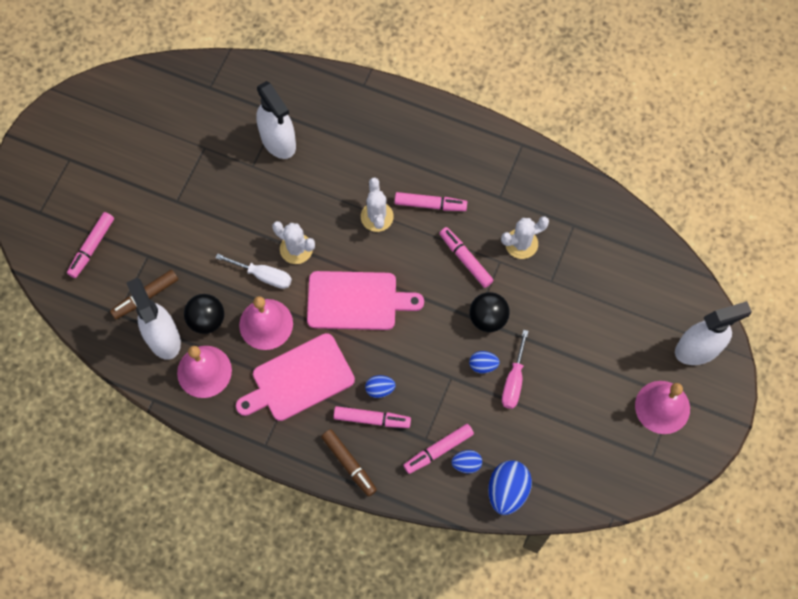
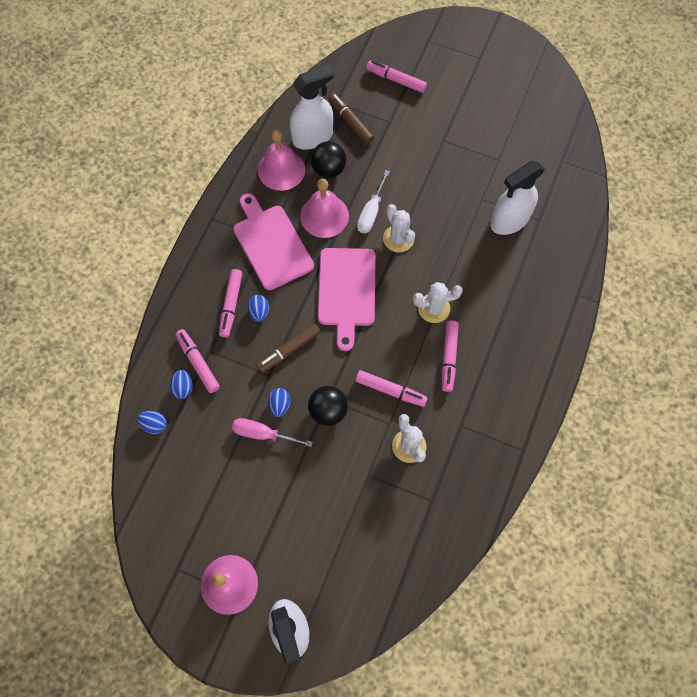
camera: 90 degrees right, 0 degrees up
(296, 249) = (398, 238): white cactus -> white cactus turned 60 degrees counterclockwise
(349, 464) = (190, 286): brown marker -> brown marker (289, 350)
(465, 259) = (390, 390): pink marker -> pink marker turned 60 degrees clockwise
(507, 491) = (154, 424): blue egg -> blue egg, size x0.56

